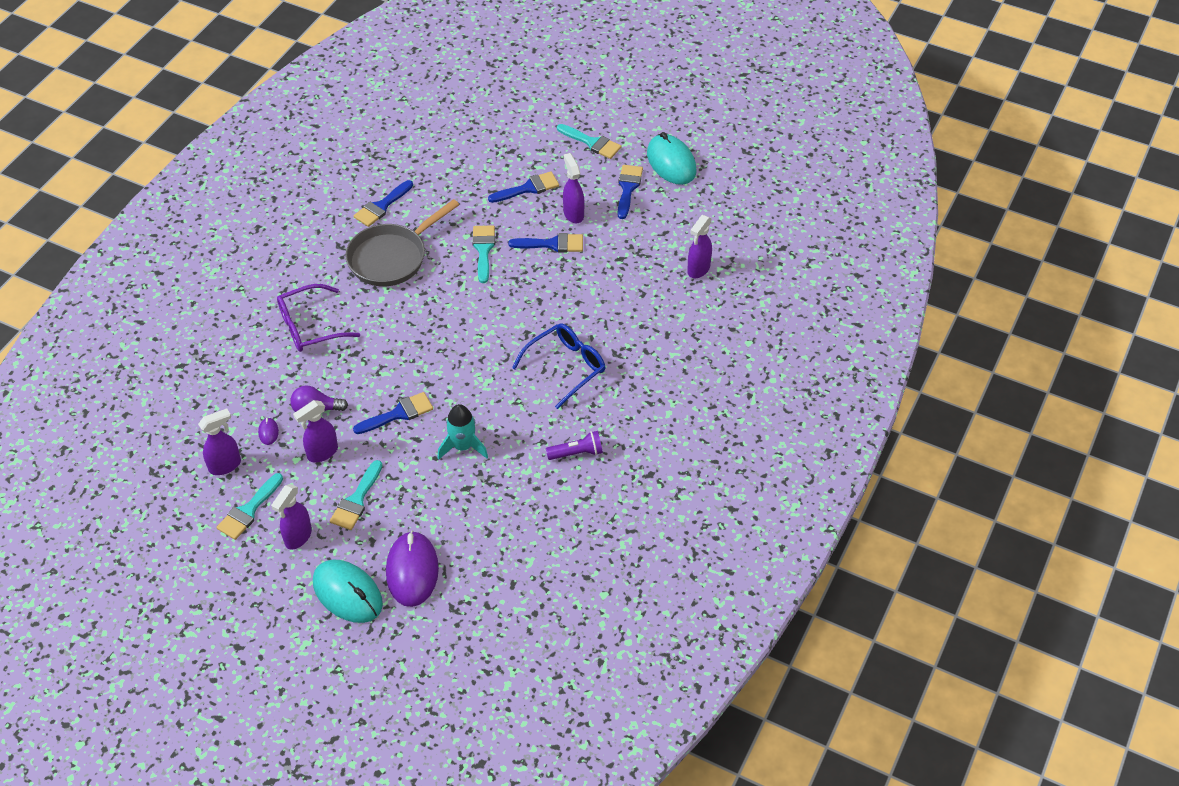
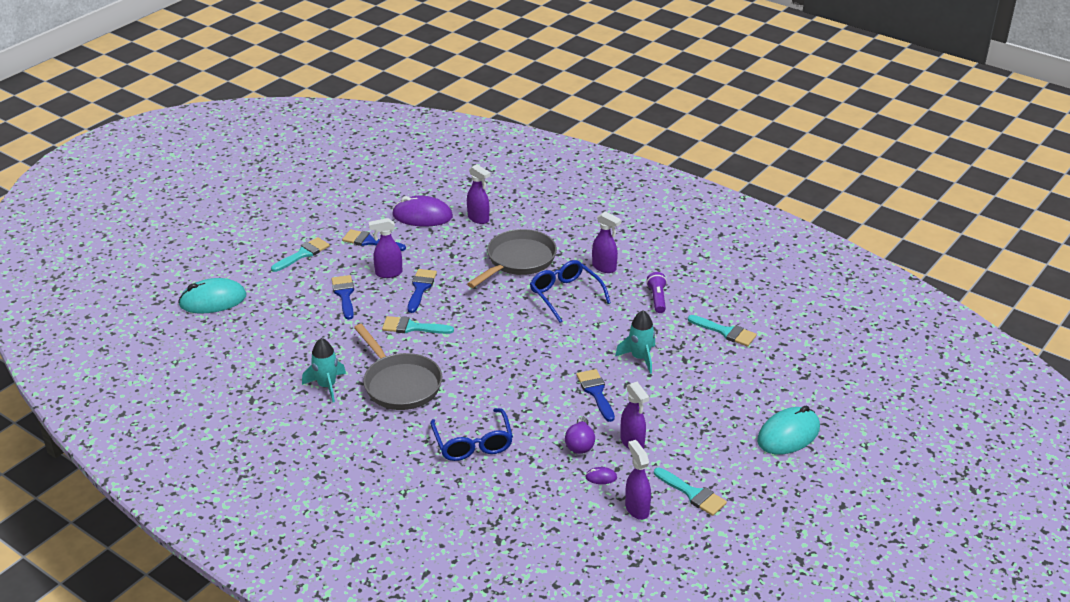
camera: 80 degrees left, 15 degrees down
(298, 537) = (726, 462): purple spray bottle -> purple spray bottle (604, 267)
(310, 326) = (473, 443): purple glasses -> blue glasses
(356, 500) = (689, 424): turquoise brush -> turquoise brush (725, 332)
(382, 206) = (327, 386): blue brush -> turquoise rocket
(412, 571) = (767, 396): purple mouse -> purple mouse (422, 216)
(623, 317) = (518, 261): none -> grey pan
(671, 162) = (349, 216): turquoise mouse -> turquoise mouse (213, 300)

